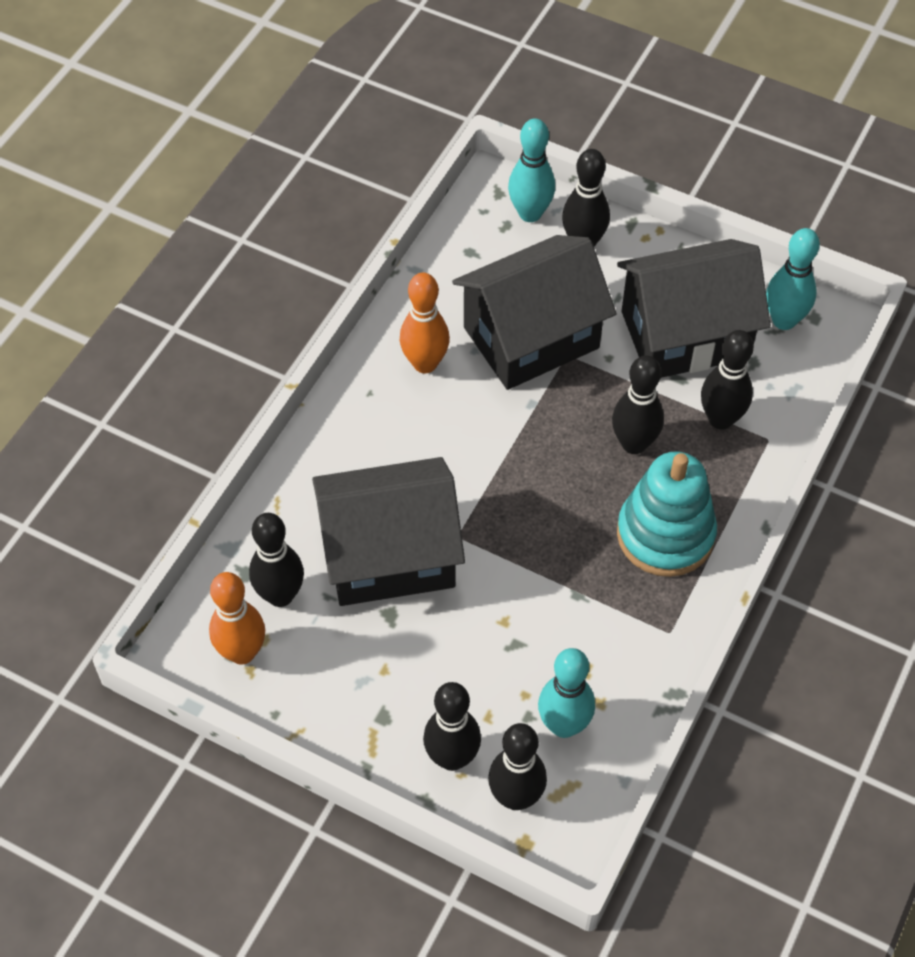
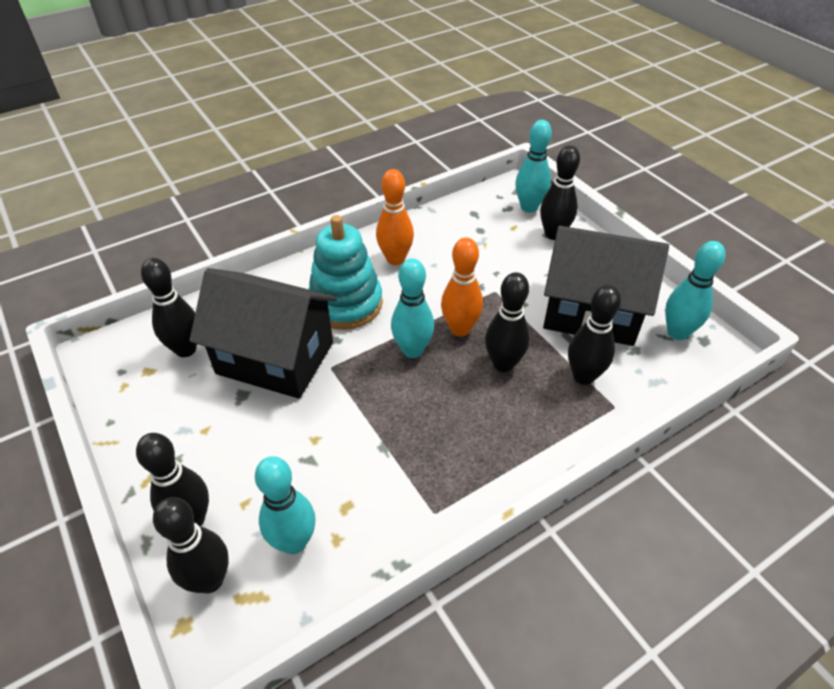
camera: 30 degrees right, 10 degrees down
(242, 652) = (129, 372): orange bowling pin -> orange bowling pin (460, 329)
(530, 473) = (412, 350): none -> turquoise bowling pin
(531, 337) = (477, 272): black house -> none
(665, 534) = (483, 437): turquoise stacking toy -> turquoise stacking toy (346, 304)

